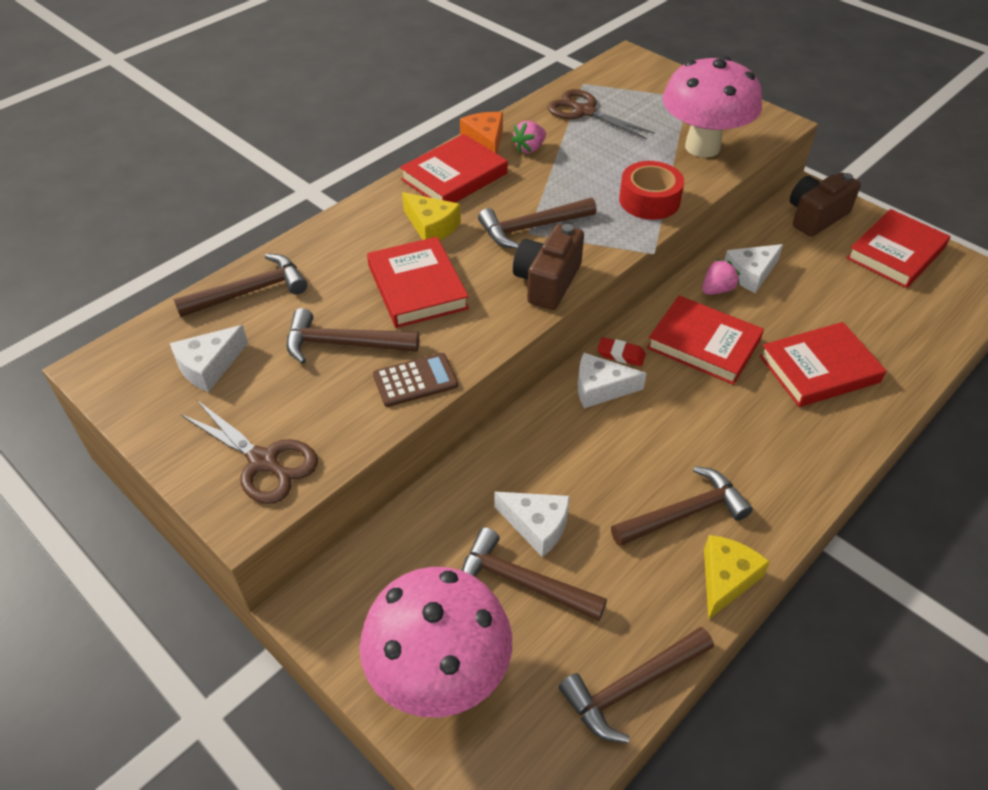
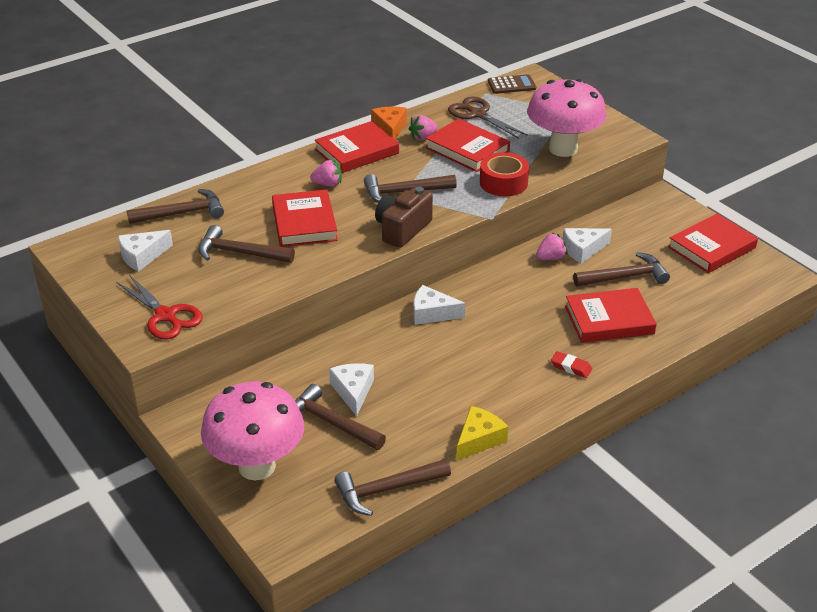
camera: 10 degrees right, 10 degrees down
(263, 461) = (165, 315): brown scissors -> red scissors
(415, 380) = (284, 280): brown calculator -> brown calculator (511, 85)
(431, 226) = (328, 184): yellow cheese -> pink strawberry
(537, 525) = (353, 391): white cheese -> white cheese turned 135 degrees counterclockwise
(621, 354) = (456, 293): red eraser -> red eraser (571, 367)
(685, 513) = (465, 397): brown hammer -> brown hammer (625, 277)
(703, 344) = (524, 293): red book -> red book (467, 149)
(815, 217) = (656, 214): brown camera -> none

